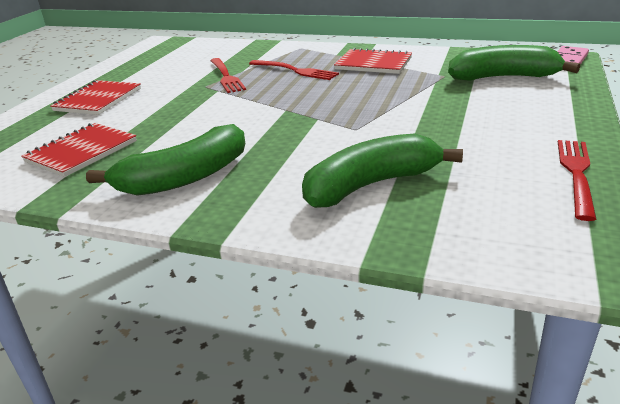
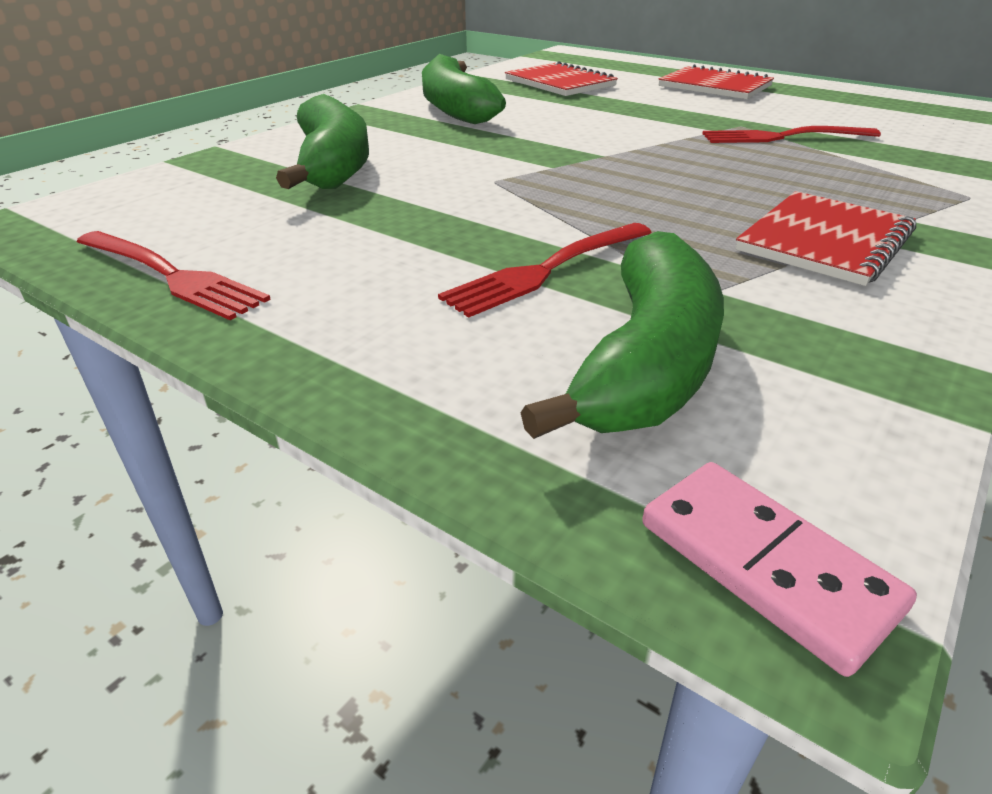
camera: 105 degrees right, 5 degrees up
(295, 71) = (798, 177): red fork -> red fork (547, 270)

